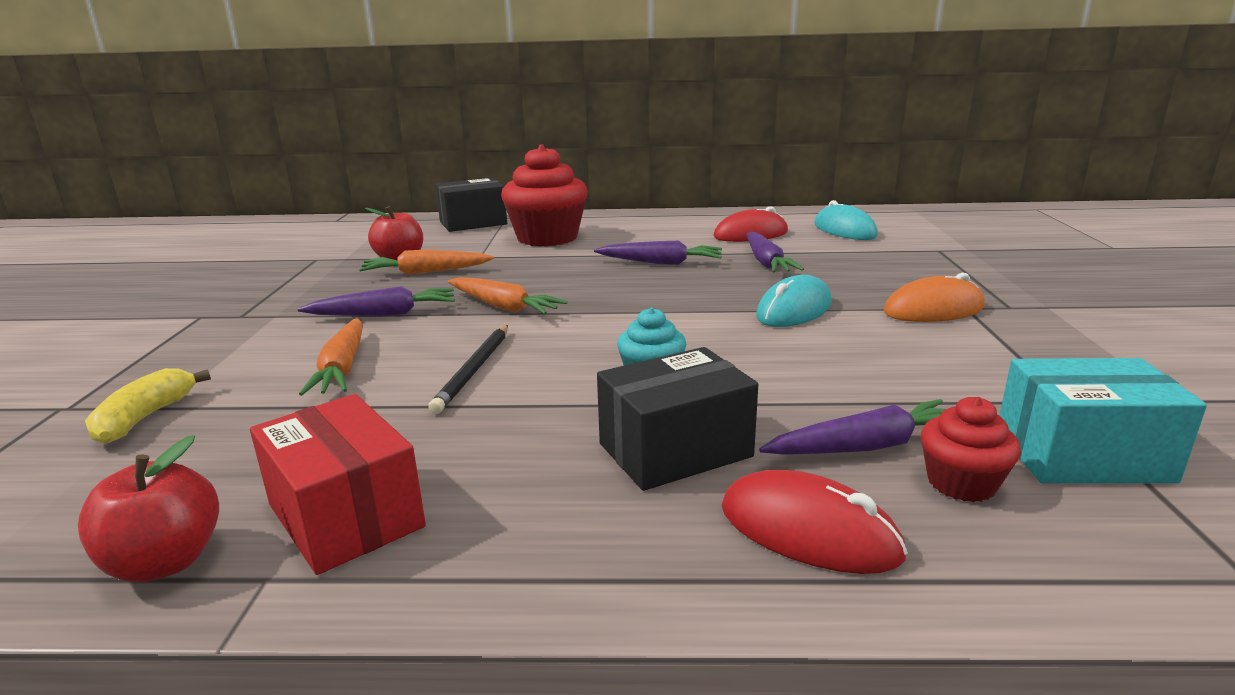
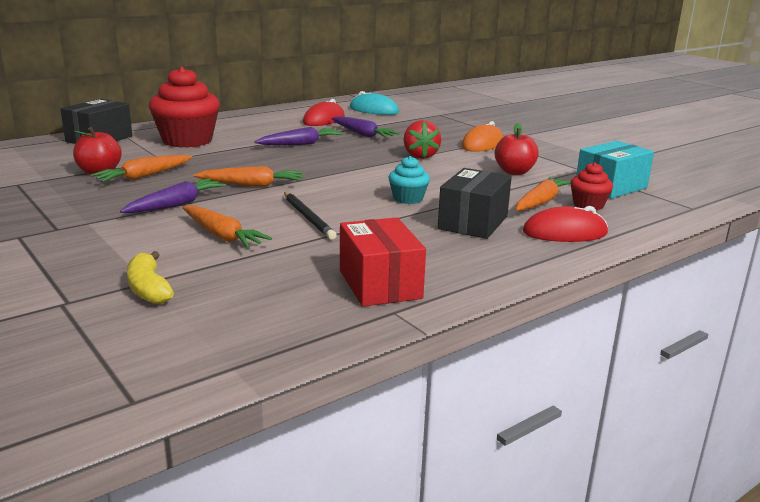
camera: 40 degrees left, 0 degrees up
(165, 562) = (332, 324): red apple -> red apple (514, 172)
(345, 516) = (379, 284): red box -> red box turned 60 degrees clockwise
(794, 310) = (420, 156): turquoise mouse -> red strawberry
(866, 446) = (540, 202): purple carrot -> orange carrot

